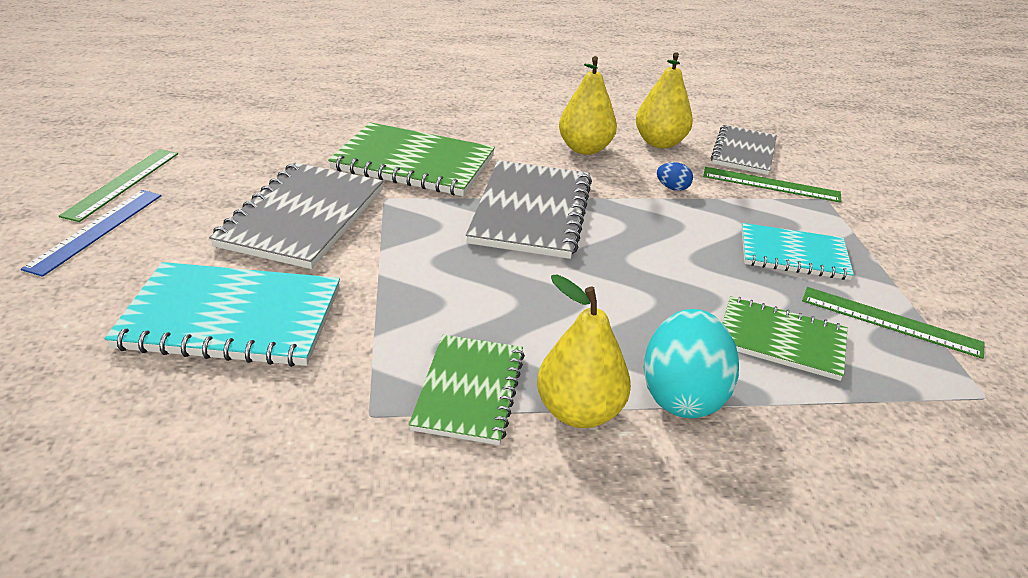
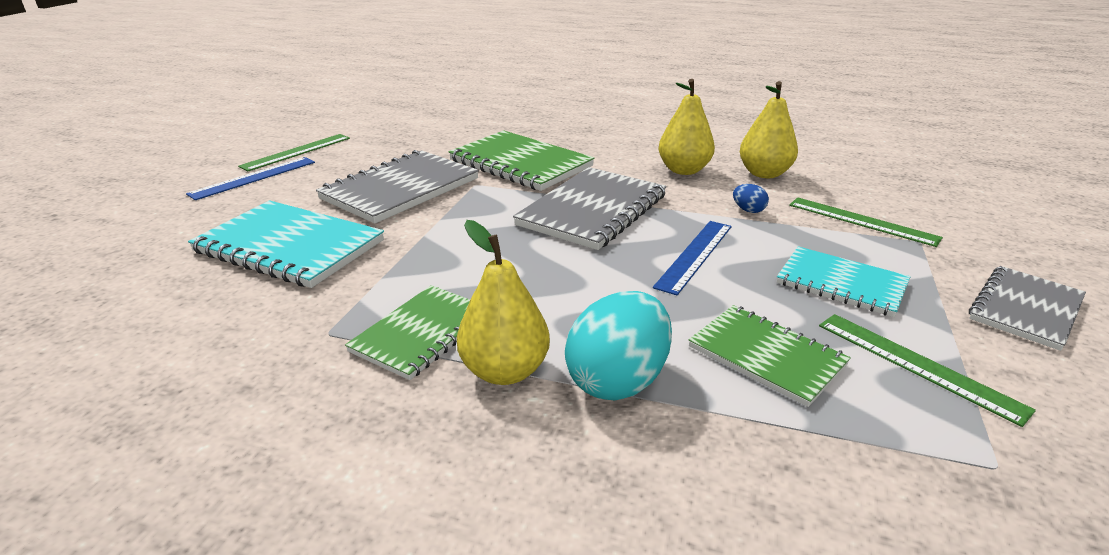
camera: 25 degrees right, 5 degrees down
(659, 247) = (695, 255): none -> blue ruler
(743, 152) = (851, 191): grey notebook -> grey notebook (1025, 309)

